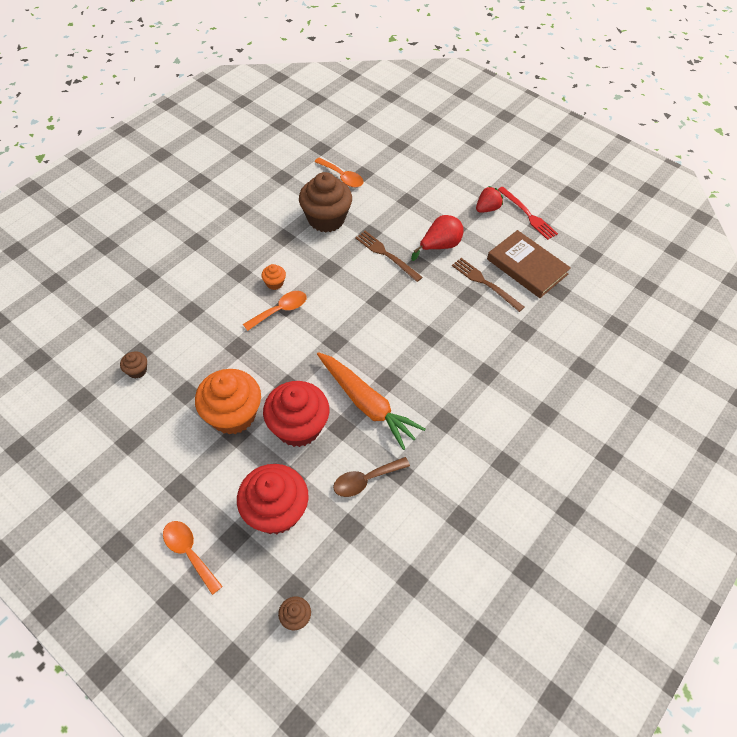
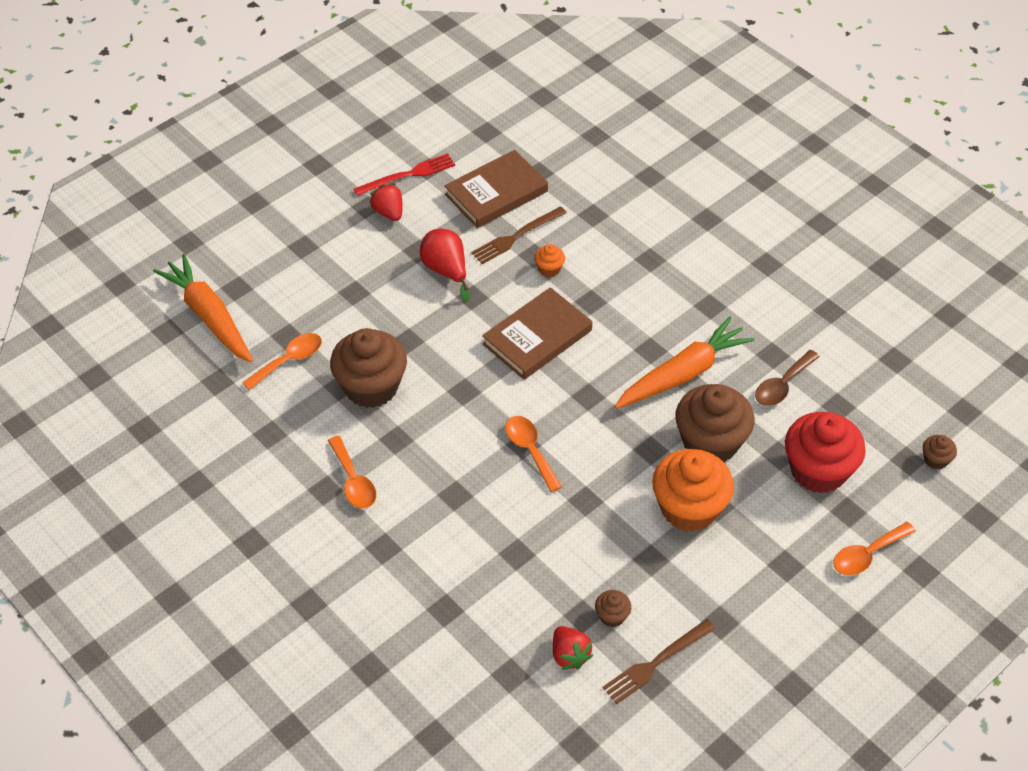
camera: 80 degrees left, 5 degrees down
(107, 348) = (569, 655): none -> red strawberry
(247, 220) = (353, 481): none -> orange spoon
(274, 283) = (481, 454): orange cupcake -> orange cupcake (549, 269)
(298, 427) = (710, 442): red cupcake -> brown cupcake
(365, 480) = (782, 385): brown spoon -> brown spoon turned 60 degrees clockwise
(372, 136) = (209, 316): none -> orange carrot
(386, 255) = (451, 327): brown fork -> brown fork (656, 662)
(387, 305) = (537, 337): none -> brown book

